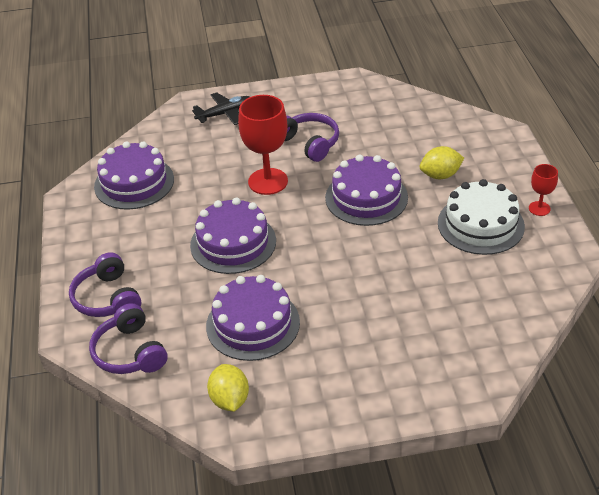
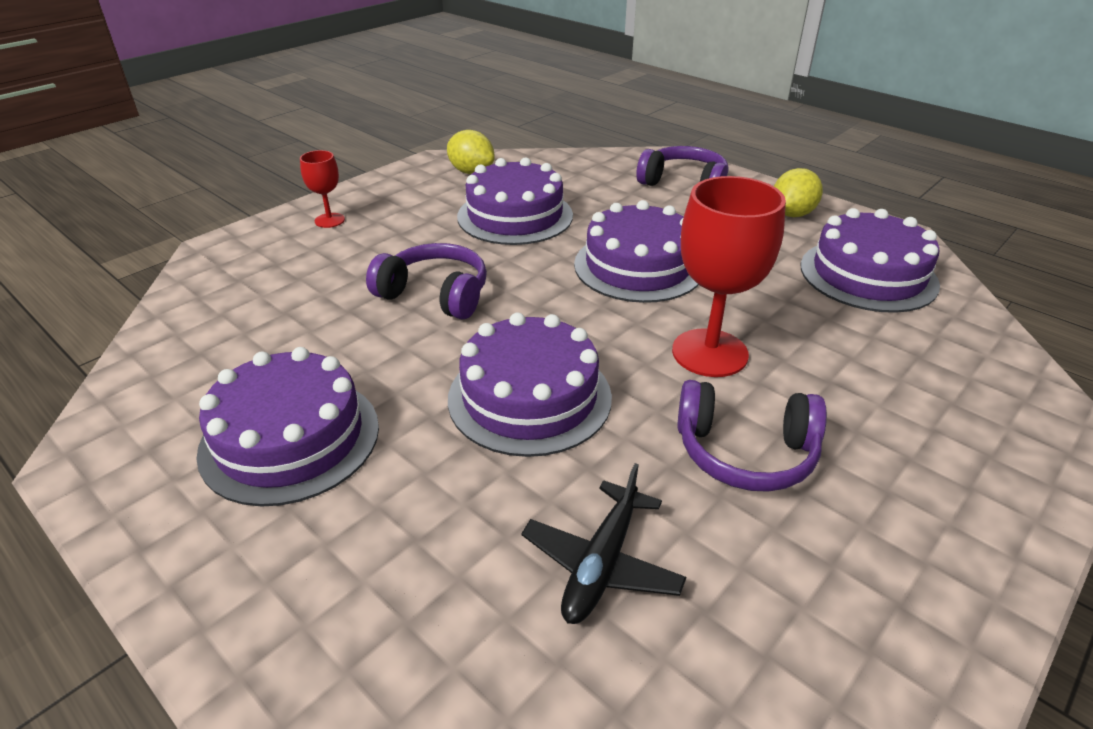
camera: 140 degrees right, 5 degrees down
(130, 352) = (601, 166): purple headphones -> purple headphones (435, 294)
(225, 113) = (974, 437): black plane -> black plane (602, 564)
(440, 175) = (427, 506): yellow lemon -> yellow lemon (792, 214)
(480, 224) = (290, 438): white cake -> purple cake
(539, 208) = (172, 526): red goblet -> red goblet (329, 220)

